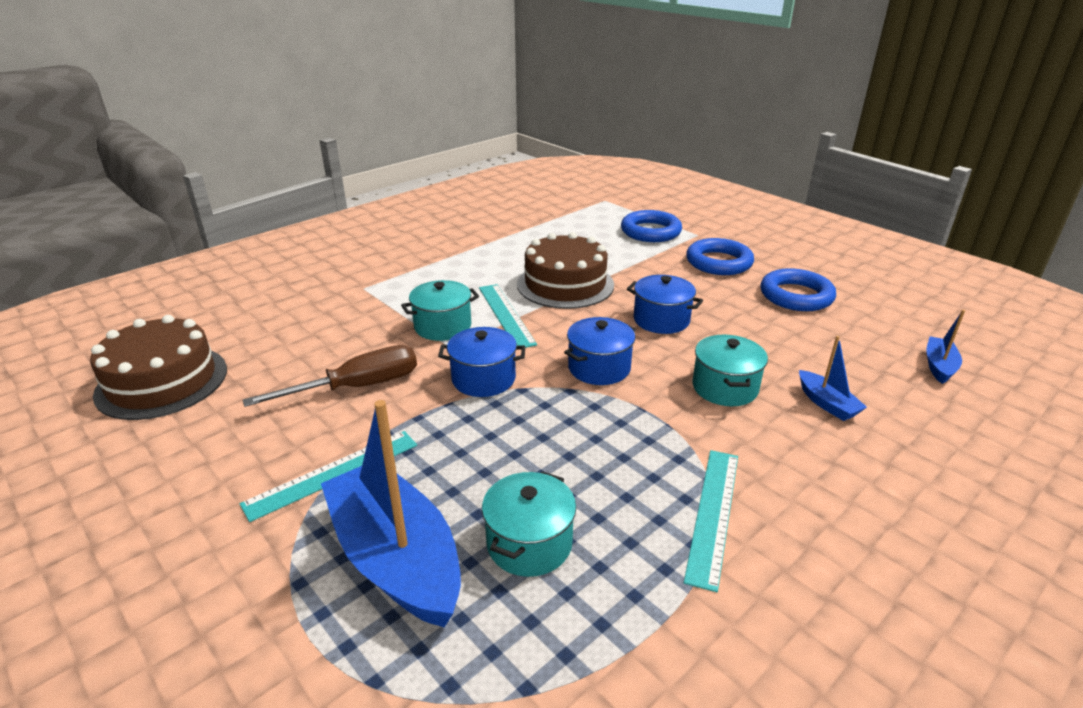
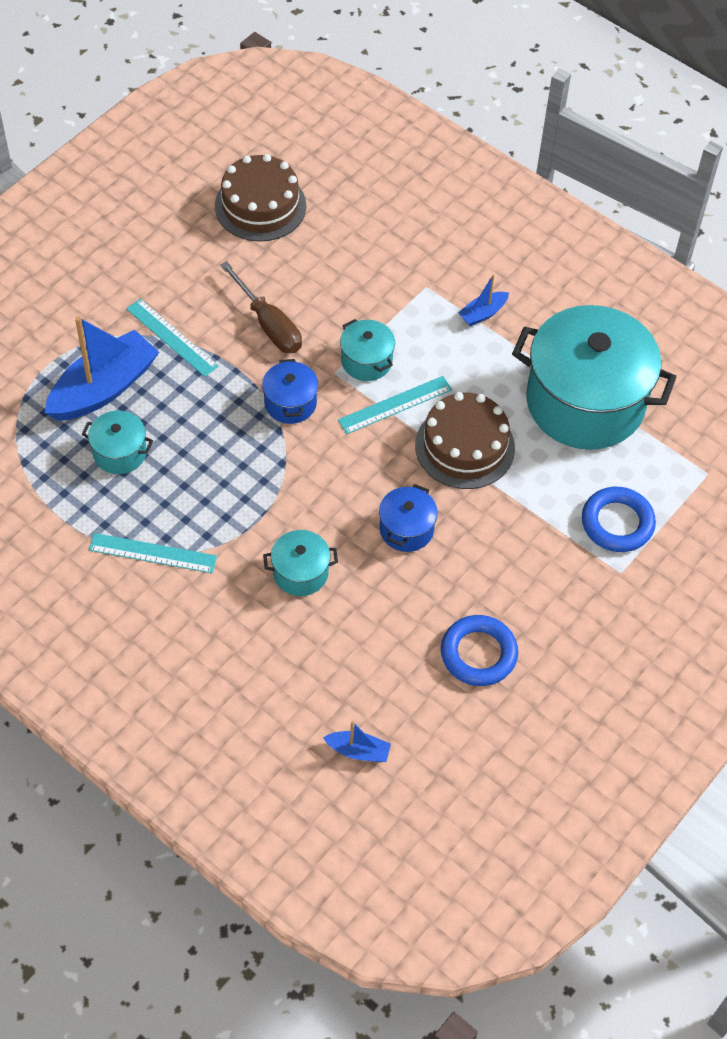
camera: 80 degrees right, 25 degrees up
(529, 232) = (585, 402): none -> turquoise pot
(599, 368) = (317, 482): blue pot -> none
(718, 262) = (546, 588): blue ring -> none
(827, 403) = (287, 645): blue boat -> blue boat (483, 313)

